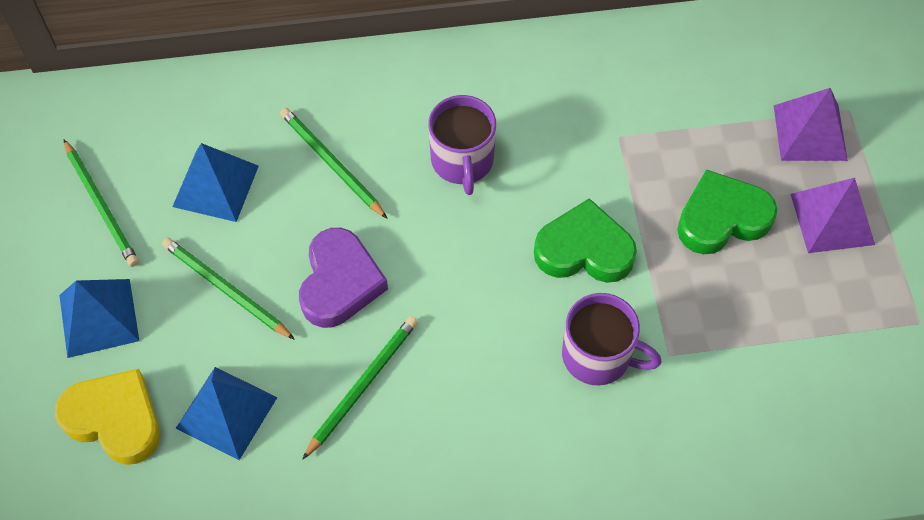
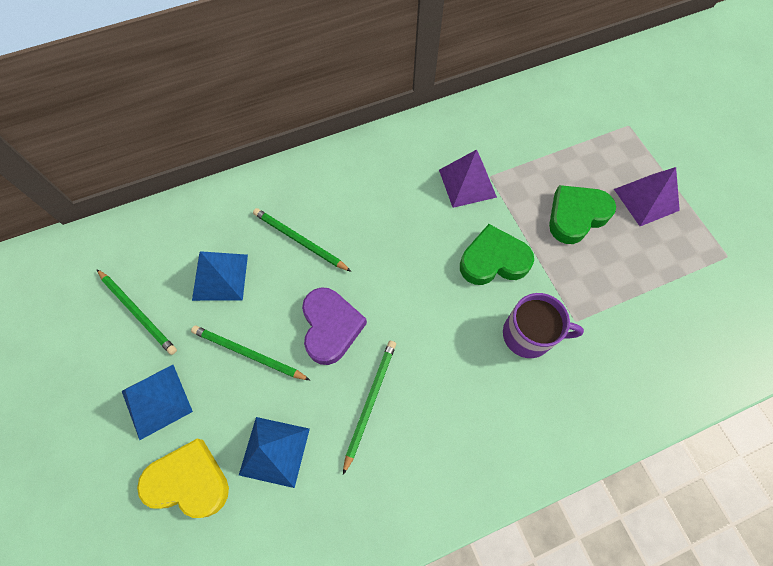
camera: 15 degrees left, 5 degrees up
(462, 161) = (390, 217): purple mug -> none
(810, 132) = (610, 145): purple pyramid -> purple pyramid (467, 183)

